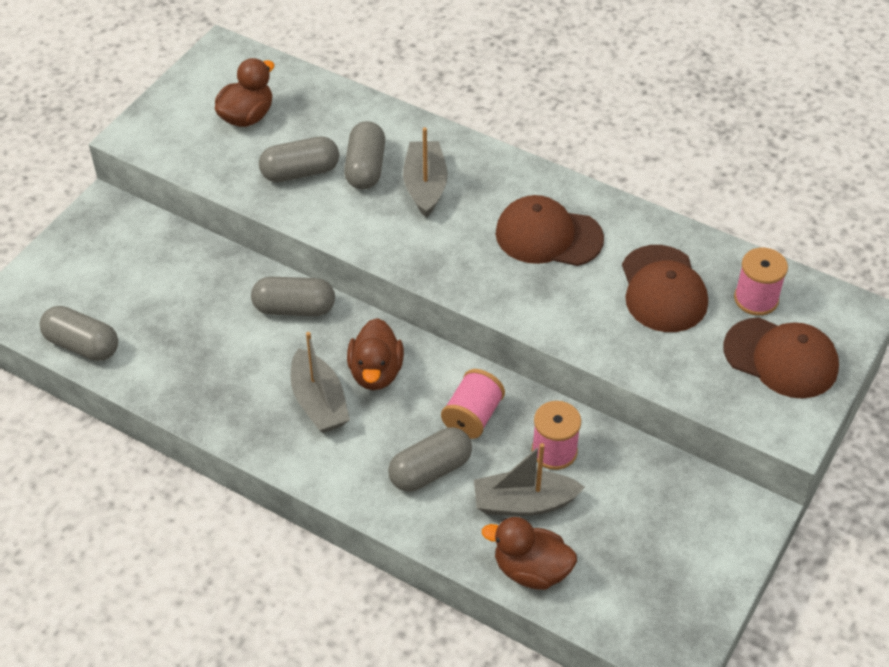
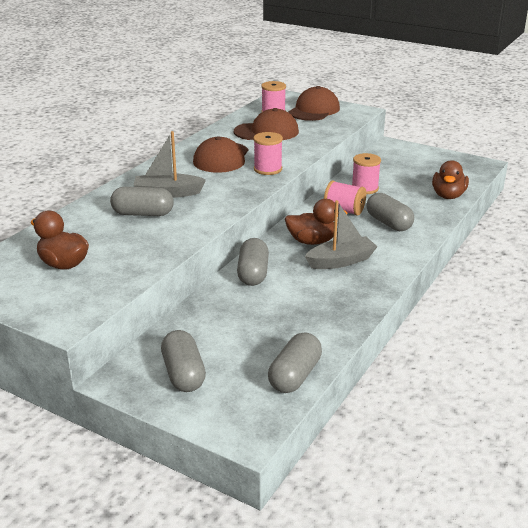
camera: 90 degrees left, 20 degrees down
(300, 172) = (141, 238): grey capsule -> grey capsule (183, 374)
(508, 290) = (268, 169): none -> pink spool
(524, 503) = (403, 197): grey boat -> none

